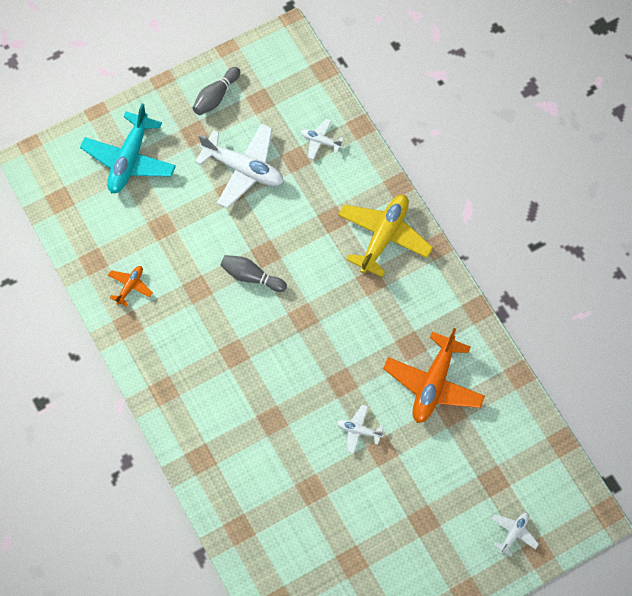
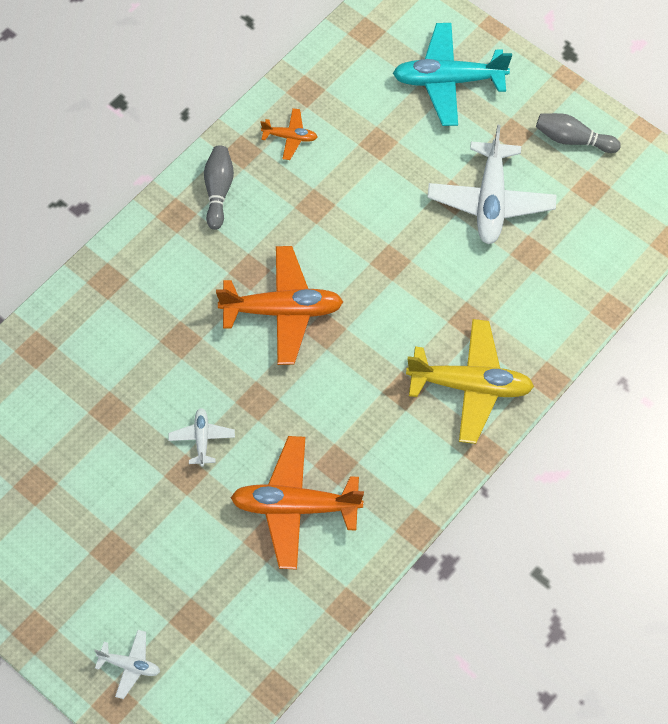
camera: 70 degrees right, 5 degrees down
(251, 276) = (354, 256): grey bowling pin -> grey bowling pin (218, 191)
(276, 341) = (282, 310): none -> orange plane
(320, 141) = (568, 272): white plane -> none

